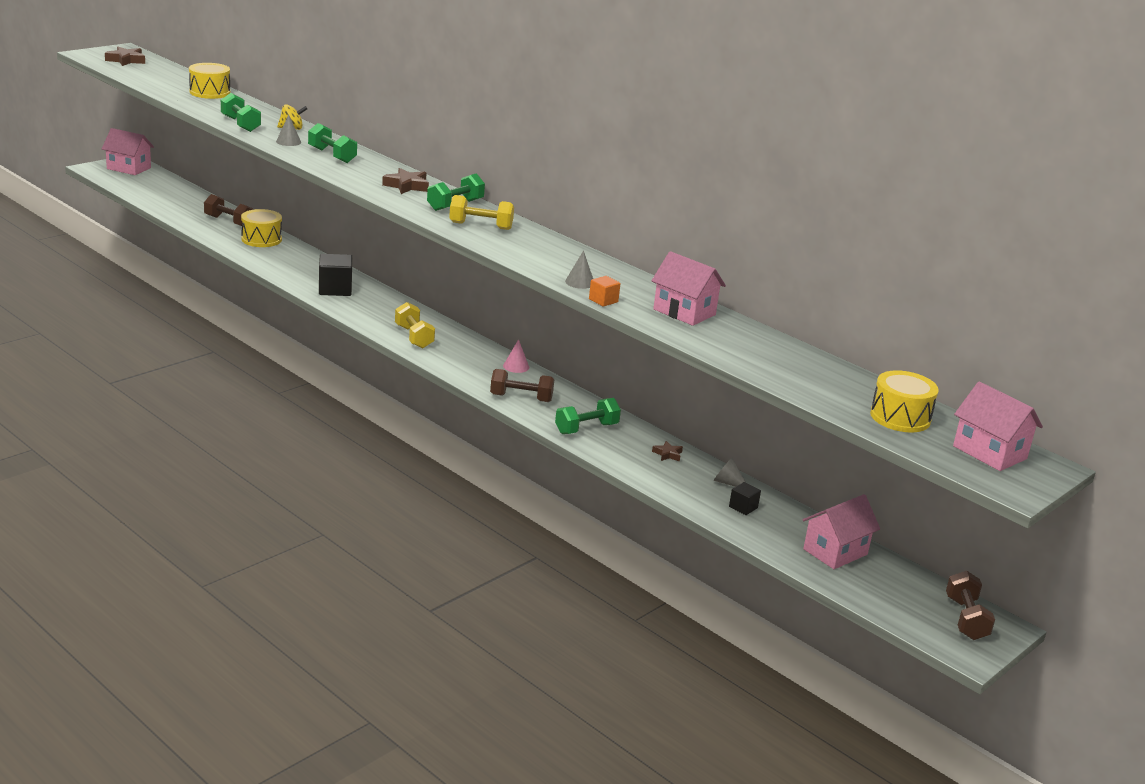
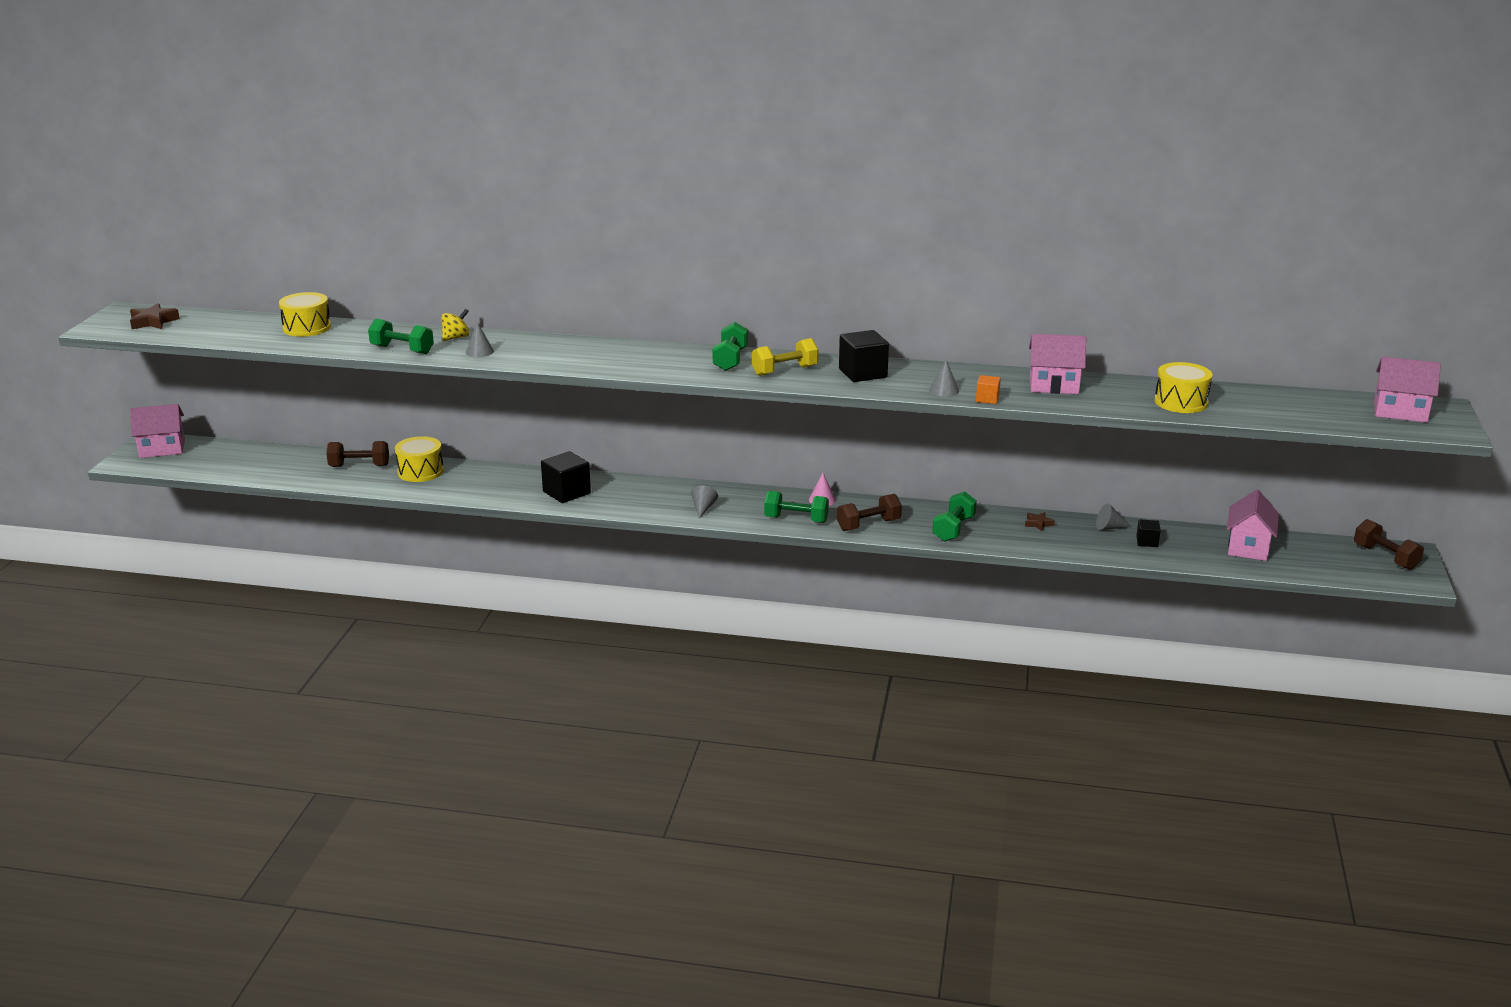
camera: 30 degrees left, 0 degrees up
(332, 155) = (543, 351): green dumbbell -> green dumbbell (796, 519)
(407, 186) = (660, 357): brown star -> none
(414, 337) = (703, 508): yellow dumbbell -> grey cone
(539, 248) = (862, 373): none -> black cube
(900, 417) = (1314, 409): yellow drum -> yellow drum (1181, 402)

